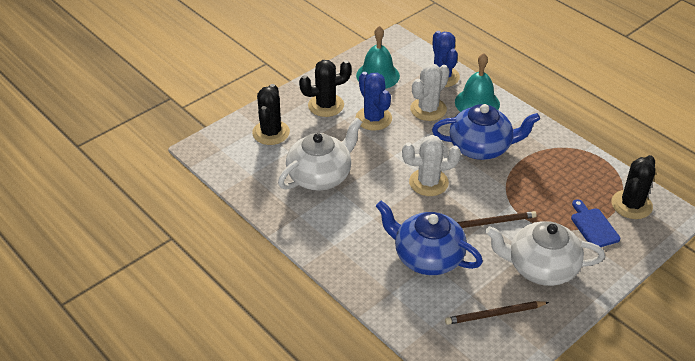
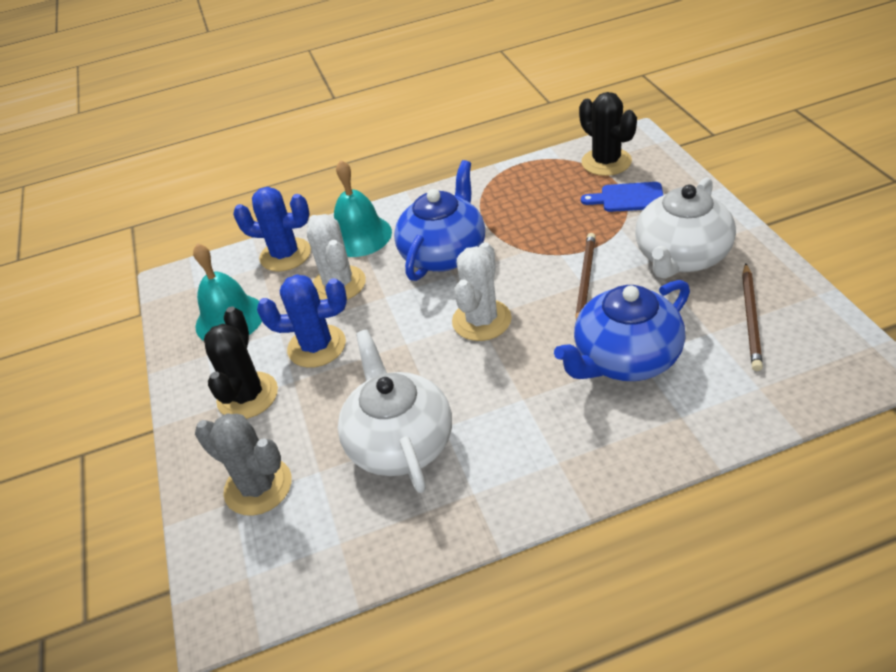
camera: 60 degrees left, 0 degrees up
(271, 133) = (258, 486): black cactus -> grey cactus

